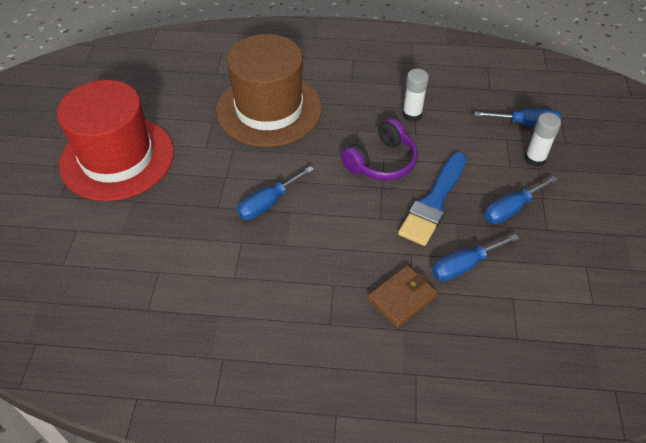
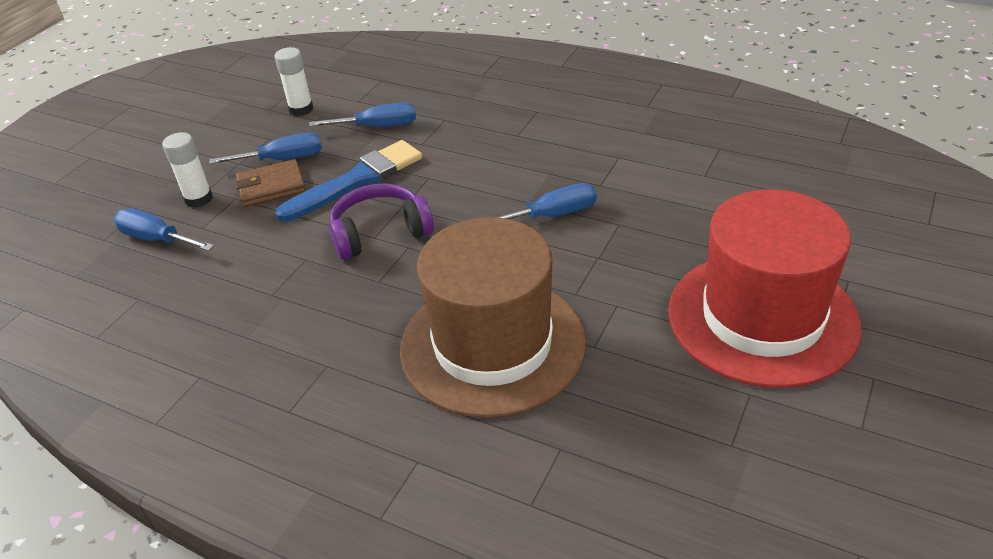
camera: 155 degrees left, 10 degrees down
(402, 298) = (457, 116): brown wallet -> brown wallet (271, 187)
(412, 114) = (285, 285): white glue stick -> white glue stick (301, 109)

